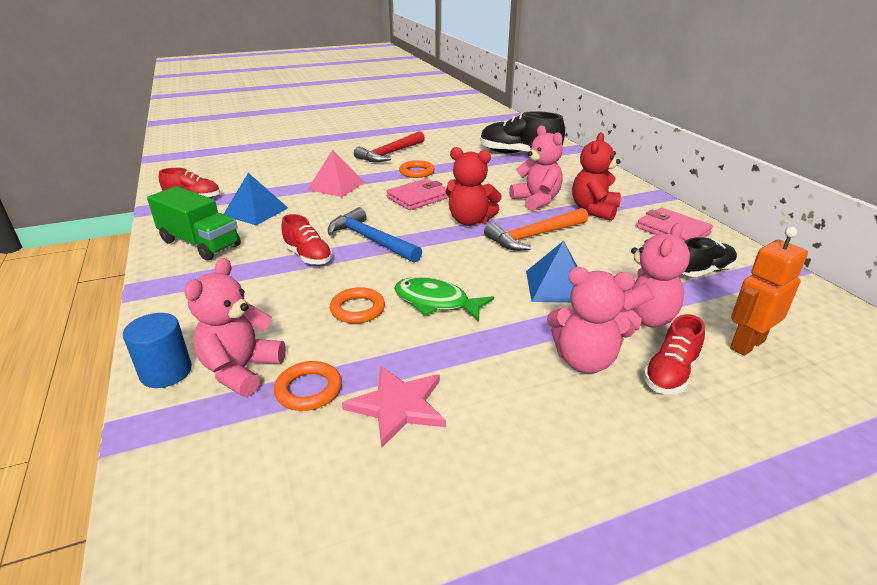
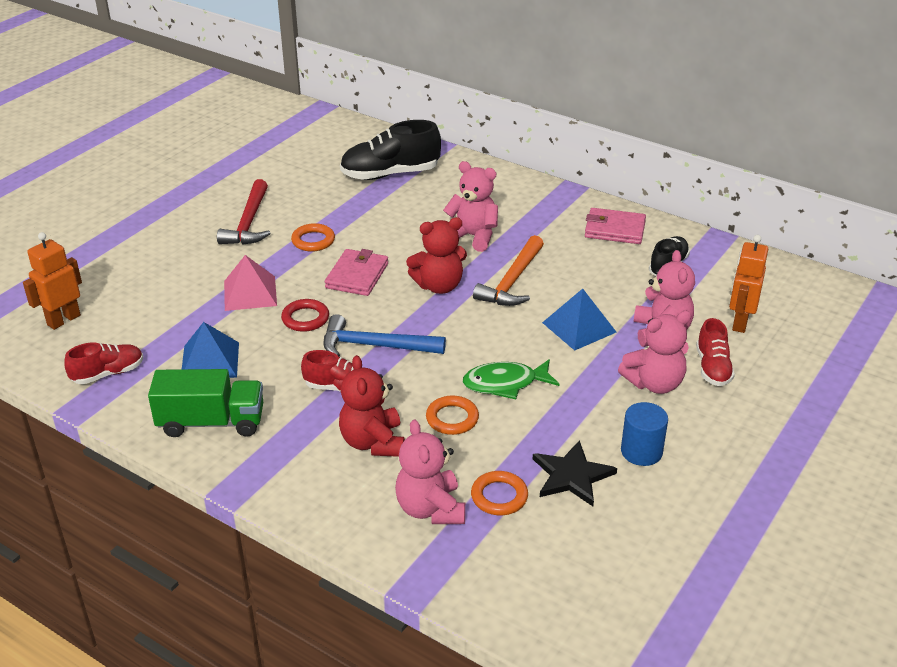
camera: 35 degrees left, 5 degrees up
(166, 372) = (375, 540): blue cylinder -> blue cylinder (641, 451)
(217, 167) = (63, 320): none -> orange robot
(348, 209) = (305, 318): none -> red ring
(398, 406) = (572, 476): pink star -> black star
(594, 210) = (533, 229): red teddy bear -> red teddy bear (373, 442)

